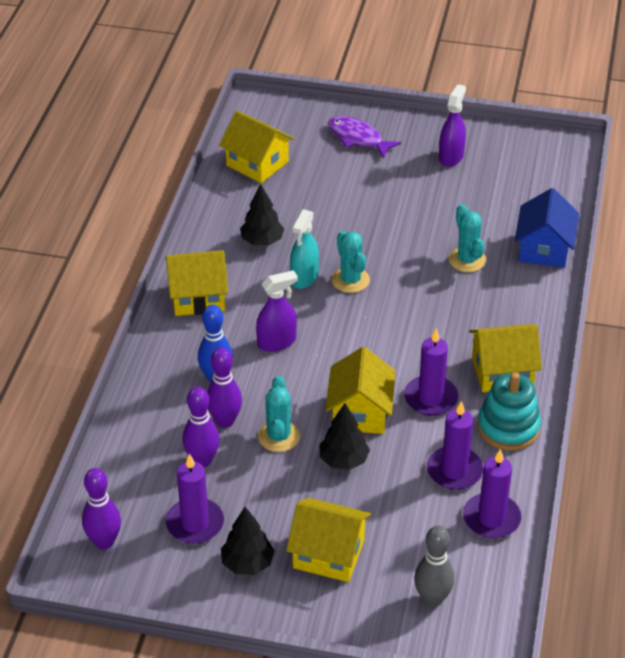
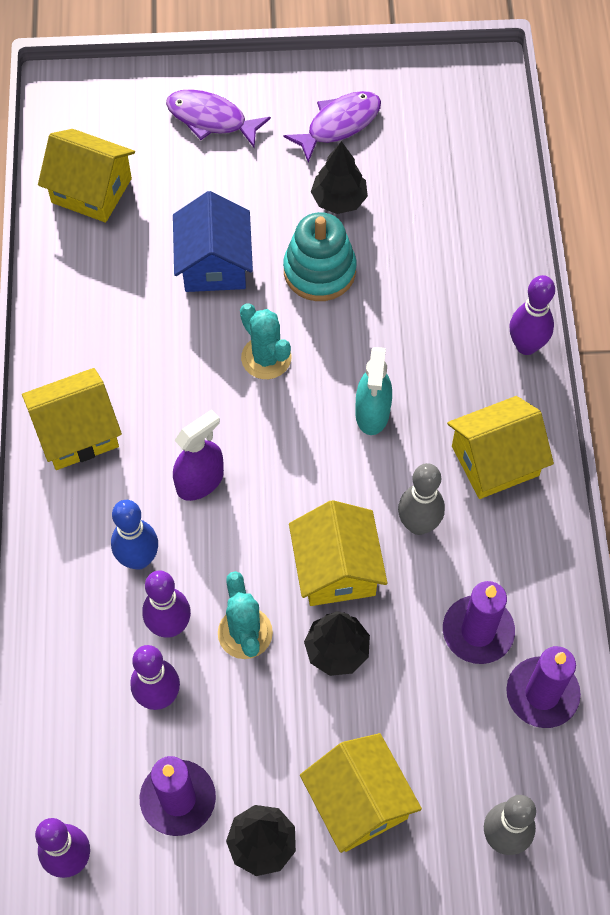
camera: 15 degrees left, 20 degrees up
(262, 241) = (134, 319): black tree -> black tree (339, 200)
(304, 277) = (206, 367): turquoise spray bottle -> turquoise spray bottle (372, 413)
(328, 554) = (358, 802): yellow house -> yellow house turned 60 degrees clockwise
(430, 398) = (418, 524): purple candle -> grey bowling pin
(451, 157) = (339, 124): purple spray bottle -> purple fish
(467, 260) = (404, 290): turquoise cactus -> none
(508, 427) = (525, 547): turquoise stacking toy -> turquoise stacking toy (319, 271)
(544, 249) = (495, 251): blue house -> blue house (214, 264)
(549, 309) = (526, 346): none -> purple bowling pin

